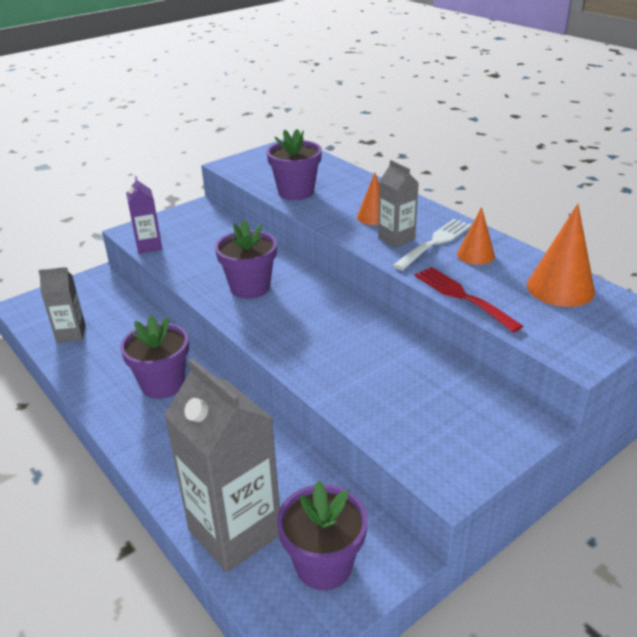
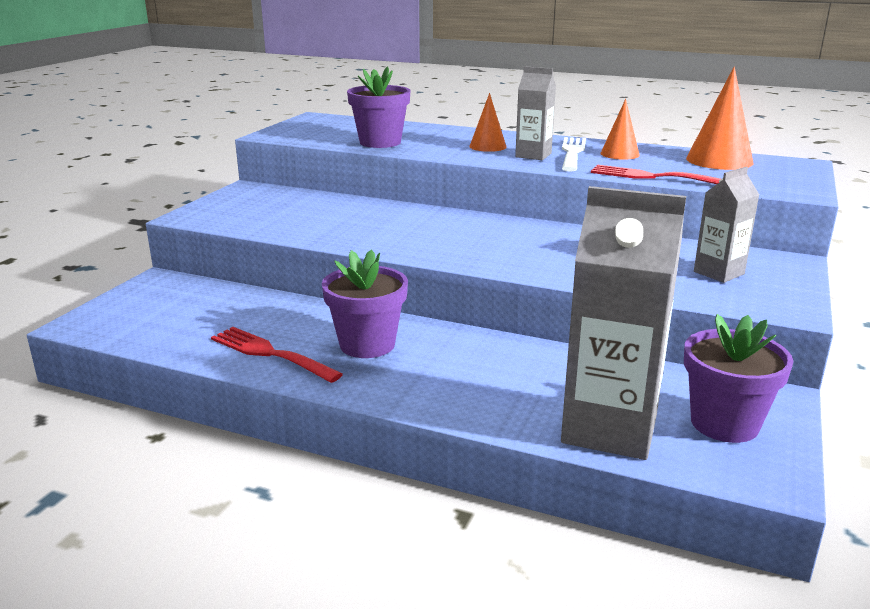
camera: 30 degrees left, 10 degrees down
(71, 334) = (188, 332): grey carton -> grey carton (719, 273)
(98, 371) = (270, 353): none -> red fork
(149, 246) = (230, 223): purple carton -> none
(250, 287) = (400, 231): purple flower pot -> none

